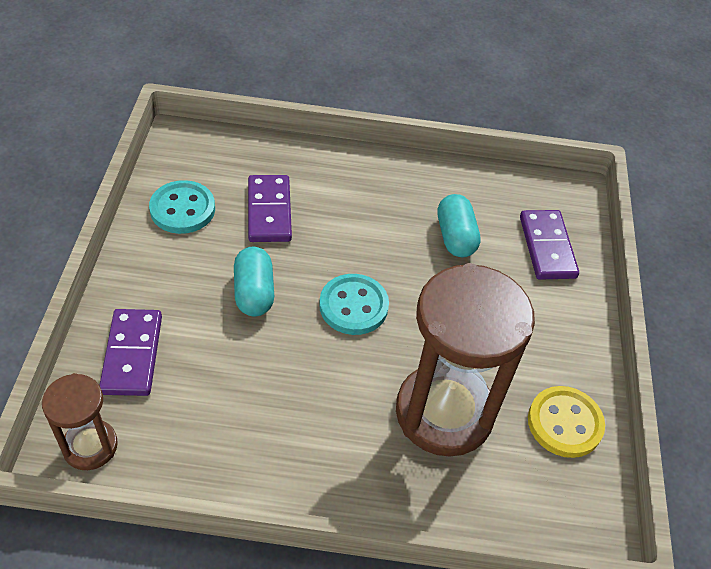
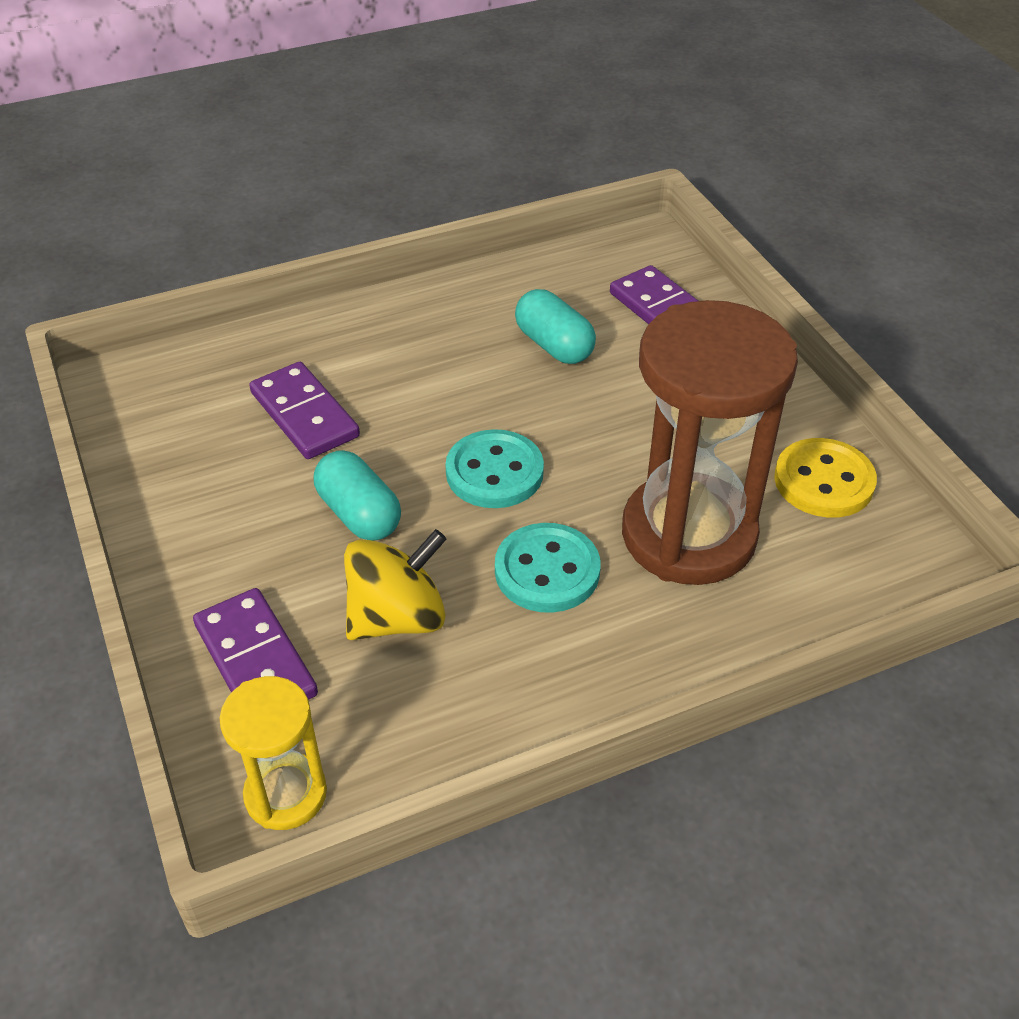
camera: 25 degrees left, 5 degrees down
(90, 446) = (286, 794): brown hourglass -> yellow hourglass
(182, 209) = (186, 462): turquoise button -> turquoise button (547, 571)
(228, 371) = (397, 617): none -> yellow spinning top

